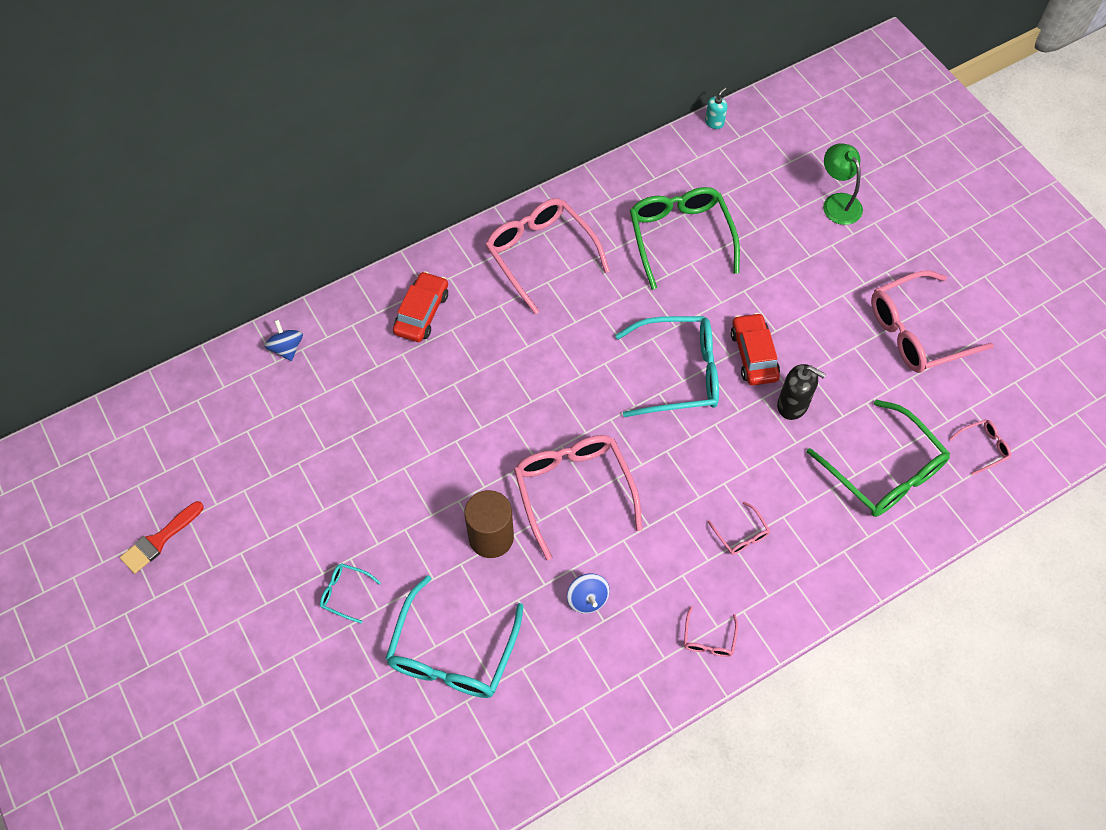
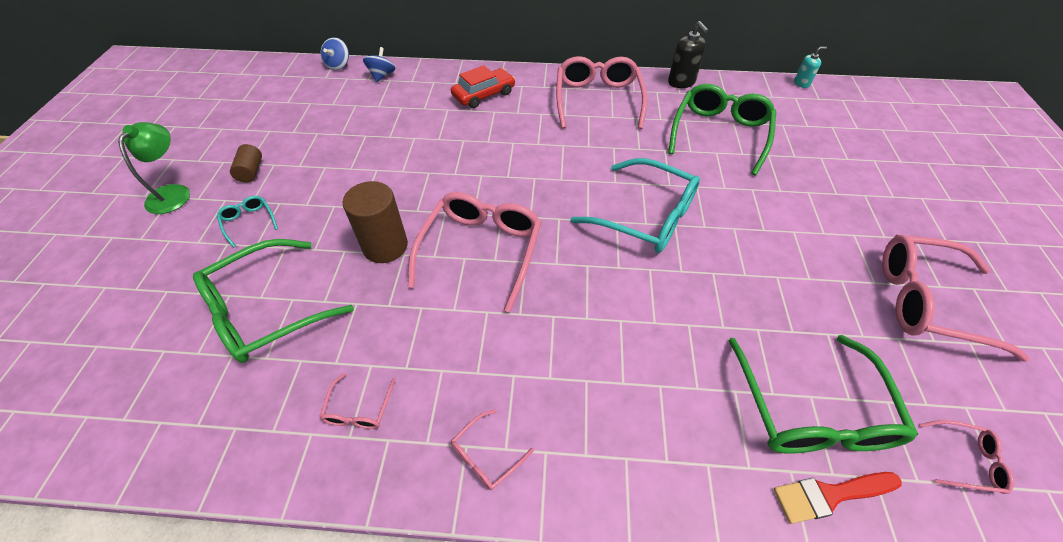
camera: 35 degrees right, 10 degrees down
(159, 540) = (192, 130): red brush -> red brush (830, 495)
(283, 545) = (251, 171): none -> brown cylinder
(453, 652) = (267, 310): turquoise glasses -> green glasses
(587, 599) = (410, 340): blue spinning top -> blue spinning top (338, 65)
(741, 534) = (602, 375): pink glasses -> pink glasses (359, 409)
(753, 355) = (728, 237): red car -> none
(792, 405) = (741, 294): black soap dispenser -> black soap dispenser (681, 82)
(837, 202) = (889, 170): green lamp -> green lamp (173, 193)

